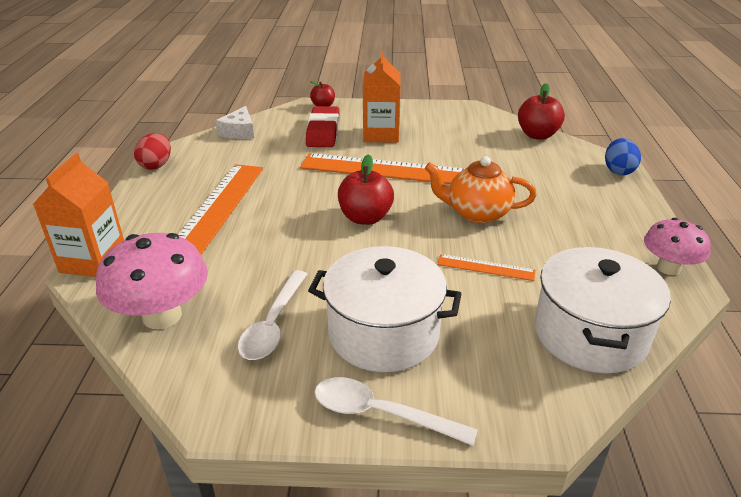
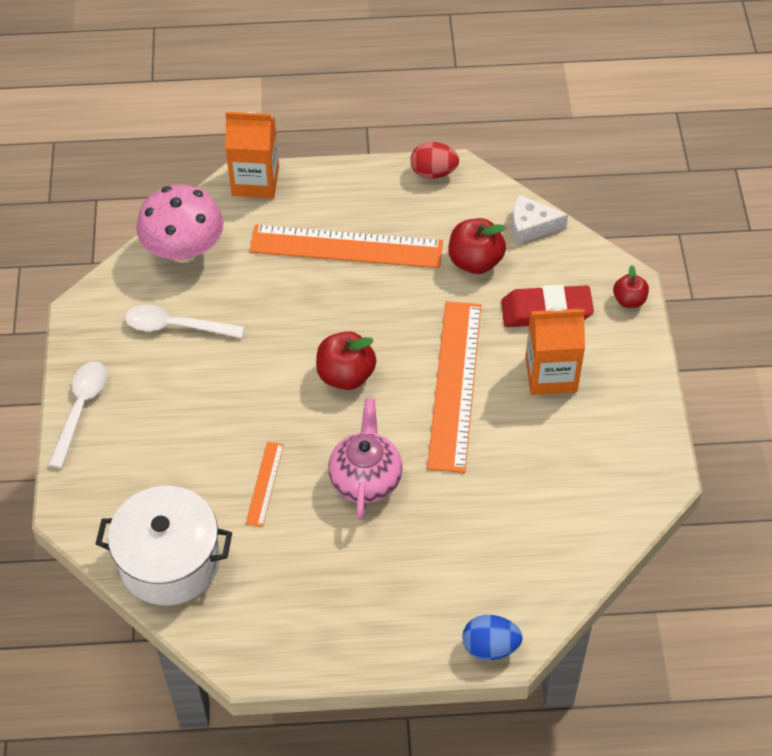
camera: 85 degrees right, 20 degrees up
(383, 333) = (167, 404): white pot -> none
(476, 213) = (365, 479): orange teapot -> pink teapot
(537, 135) = (584, 560): red apple -> red apple (475, 261)
(668, 268) = (275, 653): pink mushroom -> none

